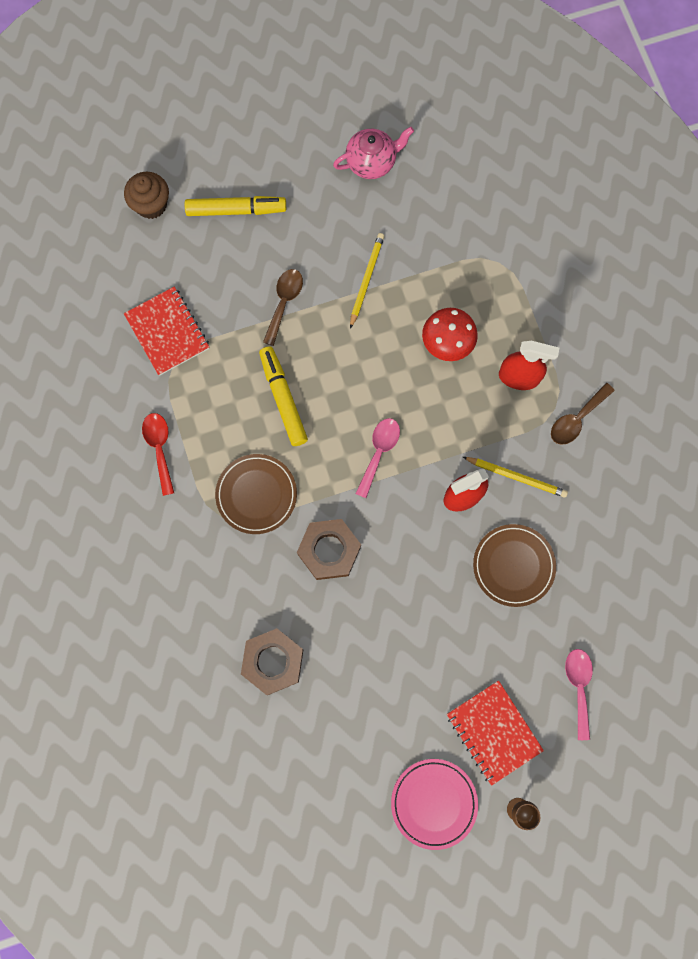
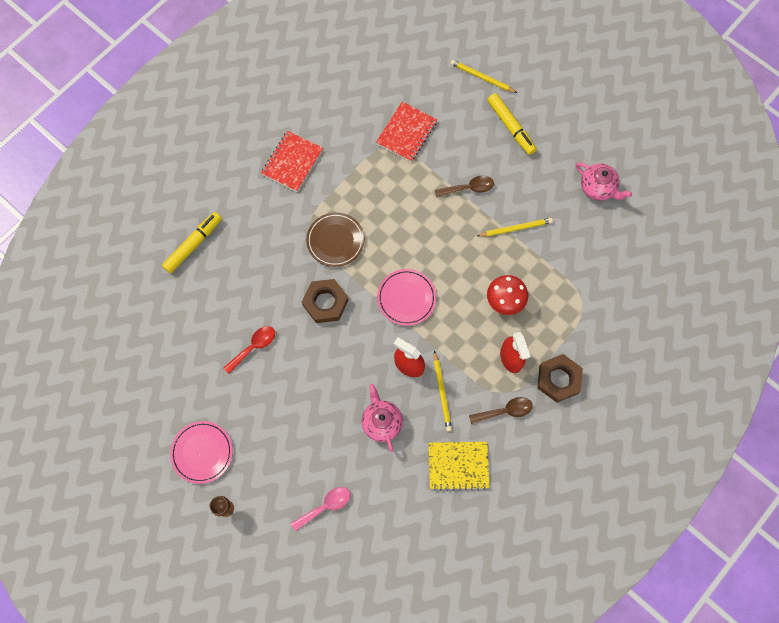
camera: 60 degrees right, 5 degrees down
(151, 205) = (482, 77): brown cupcake -> yellow pencil
(159, 448) = (331, 170): red spoon -> red spoon (254, 347)
(273, 661) = (237, 308): brown nut -> brown nut (558, 379)
(283, 399) = (405, 222): yellow marker -> yellow marker (193, 245)
(379, 452) = (406, 298): pink spoon -> pink plate
(494, 732) = (266, 466): red notebook -> red notebook (292, 162)
(513, 565) = (381, 422): brown plate -> pink teapot
(576, 419) = (505, 411): brown spoon -> brown spoon turned 150 degrees clockwise
(611, 508) = (458, 465): none -> yellow notebook

